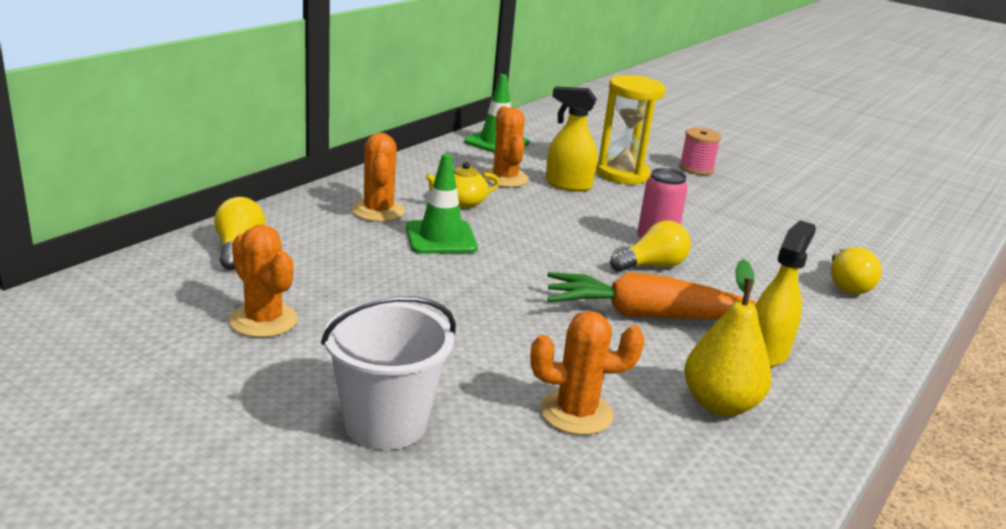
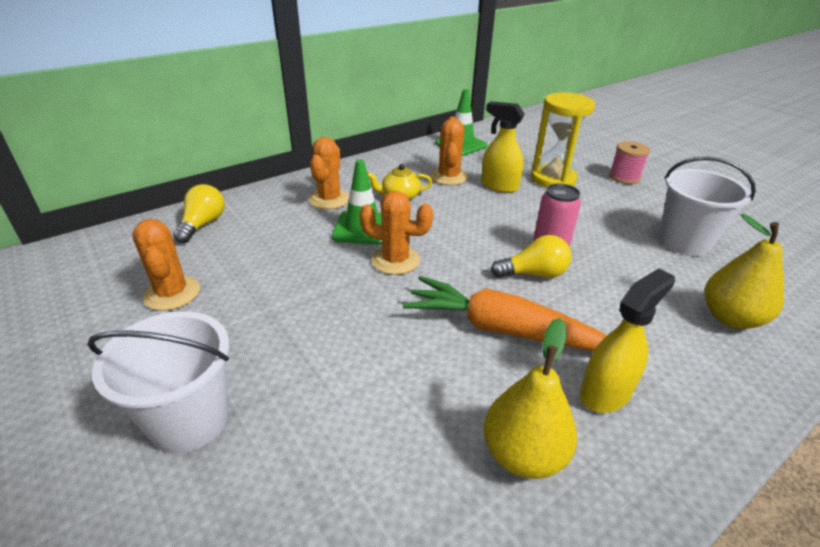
camera: 20 degrees right, 10 degrees up
(576, 413) = (368, 439): orange cactus -> orange cactus (395, 260)
(781, 225) = (684, 242): none -> white bucket
(846, 285) = (730, 318): yellow light bulb -> yellow pear

